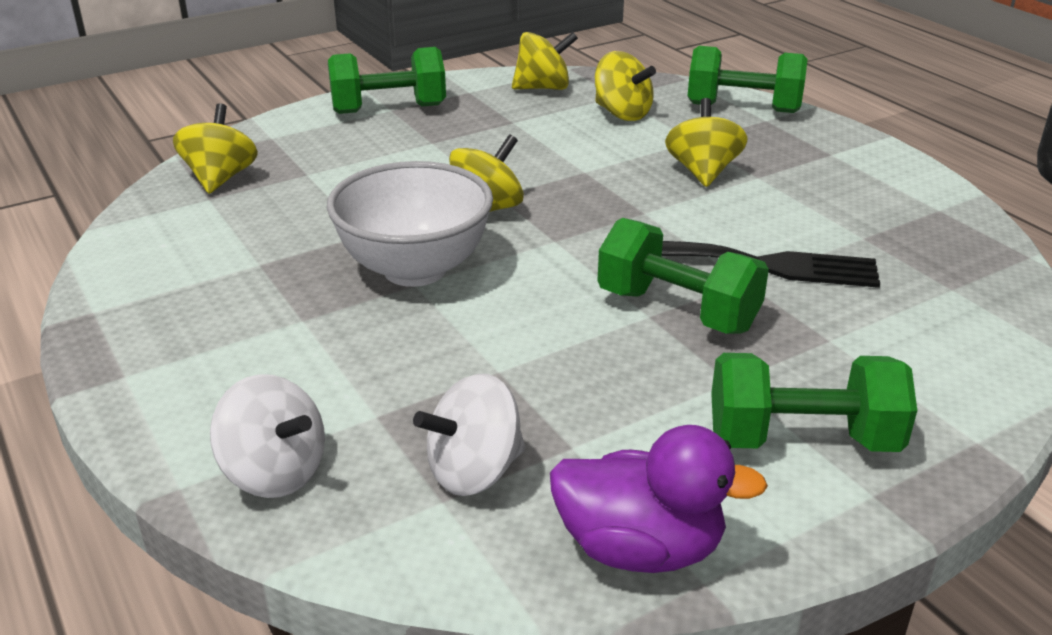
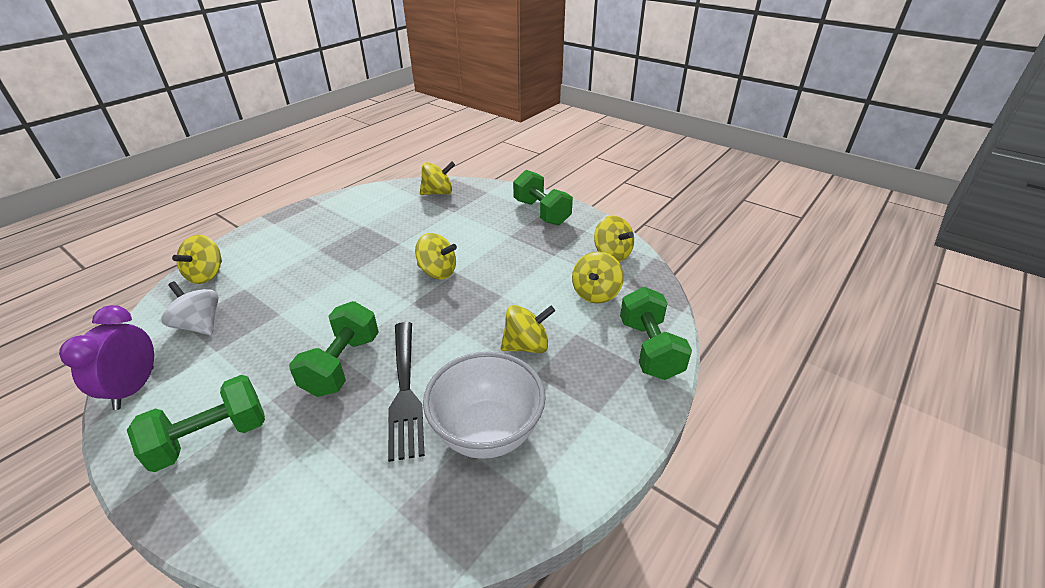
camera: 70 degrees right, 5 degrees up
(275, 473) = (207, 275): white spinning top -> yellow spinning top
(415, 269) = (368, 266): white bowl -> white bowl (487, 432)
(640, 548) = (135, 388): purple duck -> purple clock
(802, 439) = (211, 438): green dumbbell -> green dumbbell turned 75 degrees clockwise

